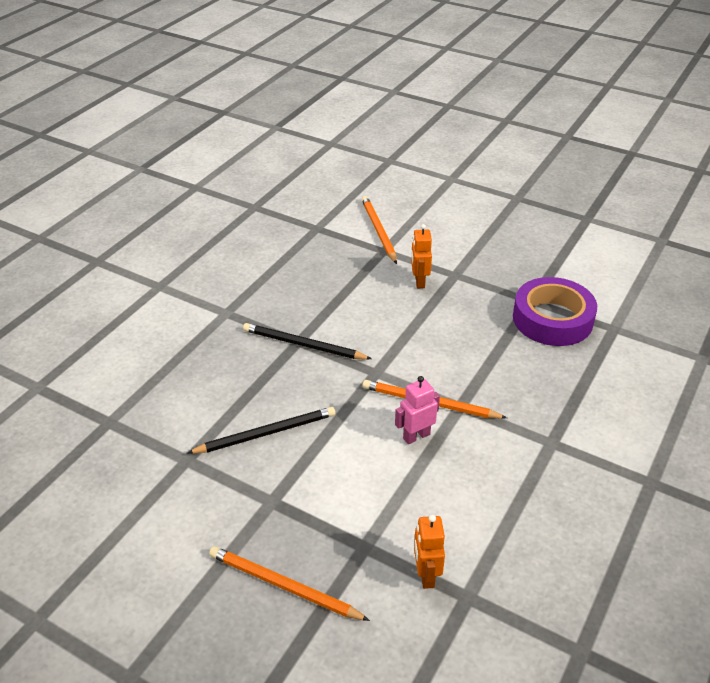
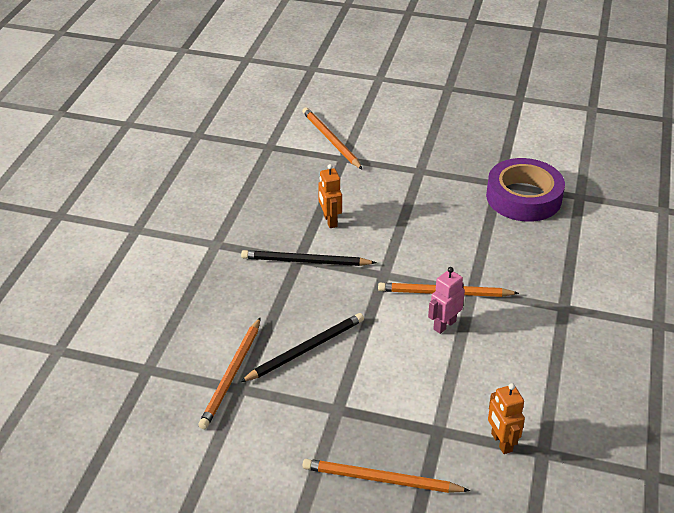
camera: 15 degrees left, 0 degrees up
(184, 444) = (231, 375): none -> orange pencil
(419, 281) = (389, 182): orange robot -> orange robot (330, 221)

